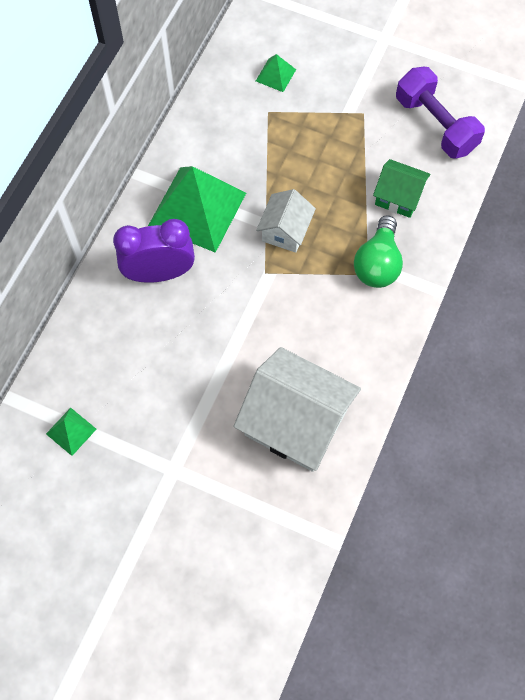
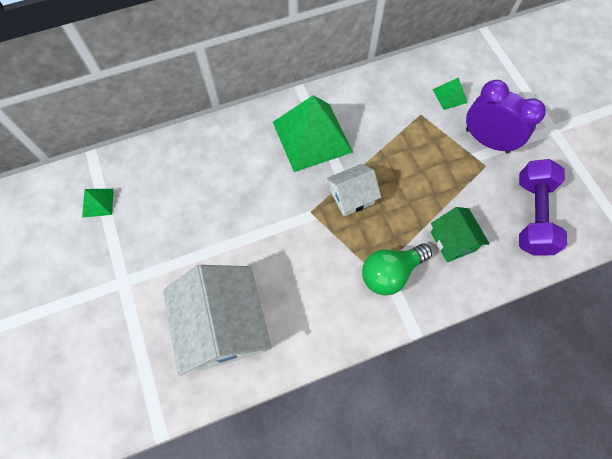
camera: 45 degrees right, 0 degrees up
(159, 273) = (247, 155): purple clock -> purple clock (487, 141)

